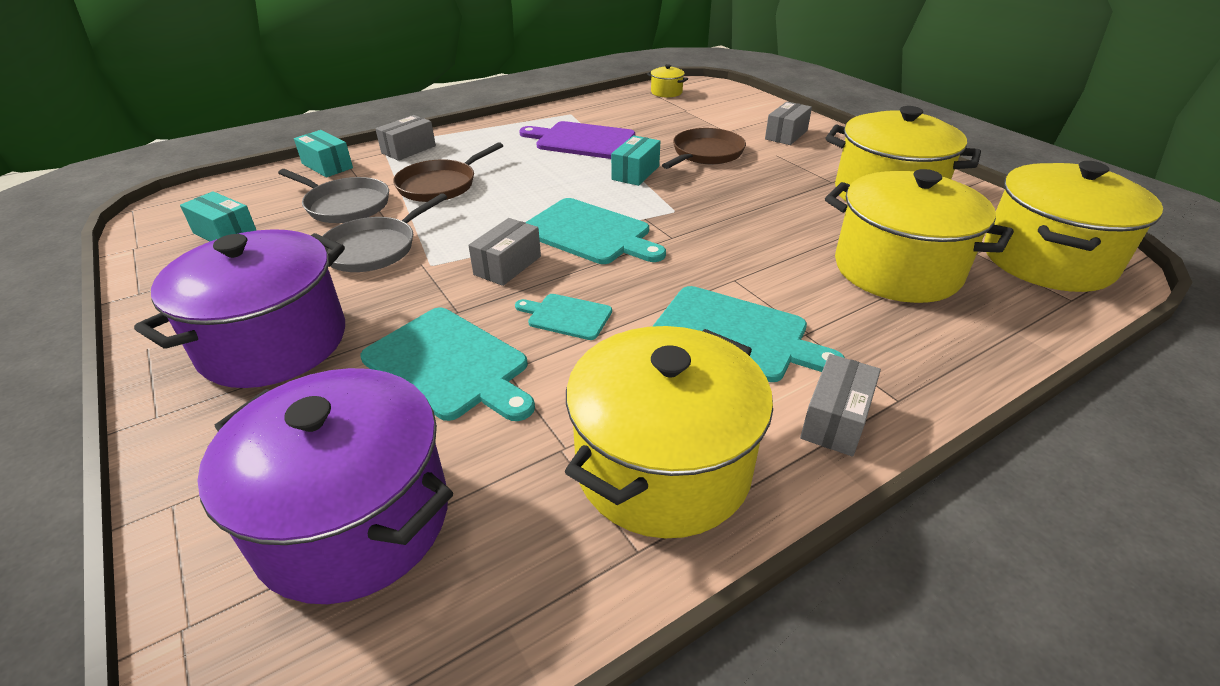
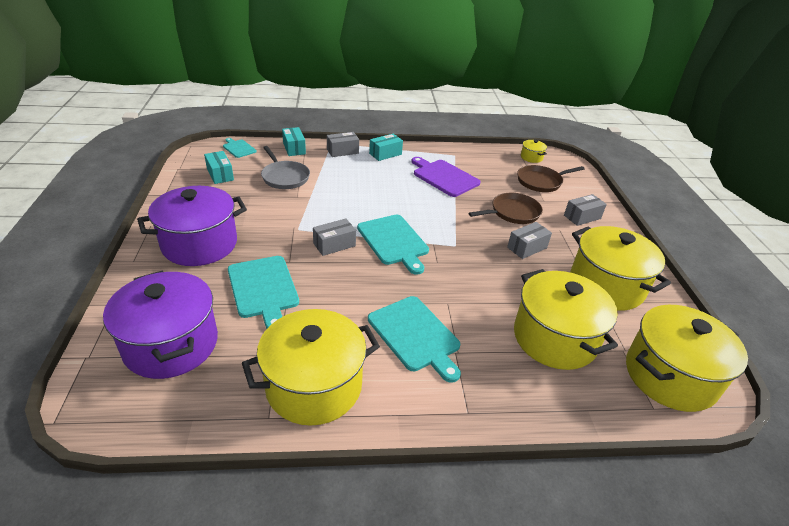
camera: 25 degrees right, 0 degrees up
(374, 248) = (279, 209): grey pan -> none
(440, 185) = (341, 181): brown pan -> brown pan (541, 182)
(566, 316) = (338, 286): turquoise cutting board -> turquoise cutting board (238, 148)
(635, 173) = (456, 211): turquoise box -> turquoise box (385, 154)
(835, 420) = (422, 406): grey box -> grey box (527, 248)

